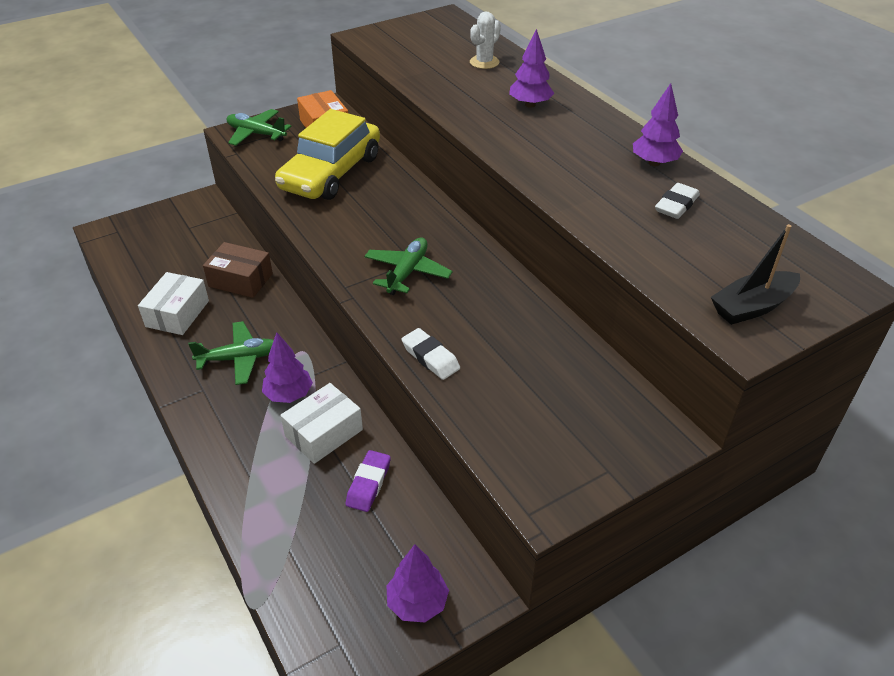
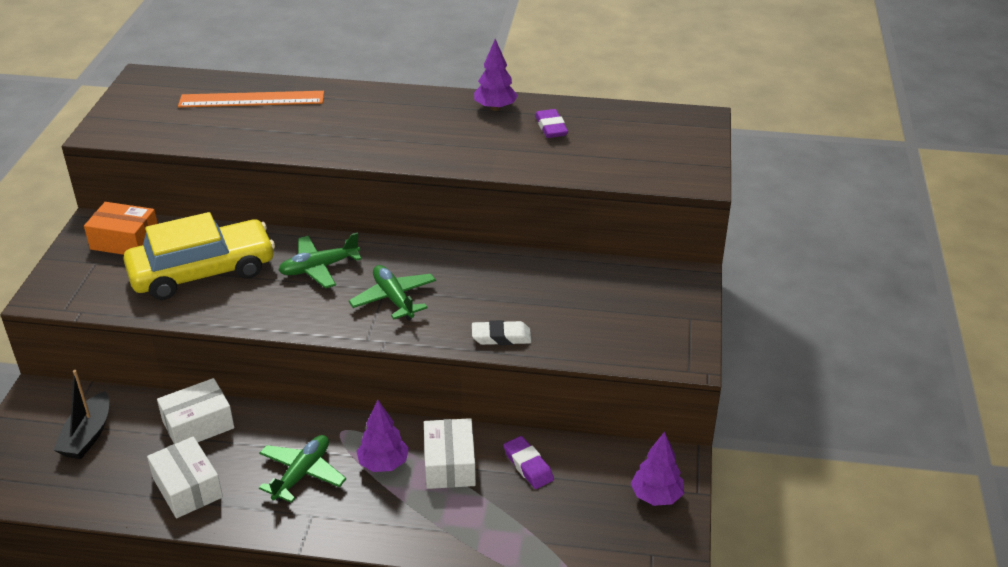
camera: 50 degrees left, 5 degrees down
(240, 280) = (198, 424): brown box -> white box
(256, 134) = (68, 285): green plane -> green plane (319, 268)
(331, 173) = (202, 272): yellow car -> yellow car turned 90 degrees counterclockwise
(484, 62) = (251, 99): white cactus -> orange ruler
(530, 104) = (346, 113): purple tree -> none
(676, 205) = (551, 127): white eraser -> purple eraser
(752, 307) = (677, 161): black boat -> black boat (87, 435)

